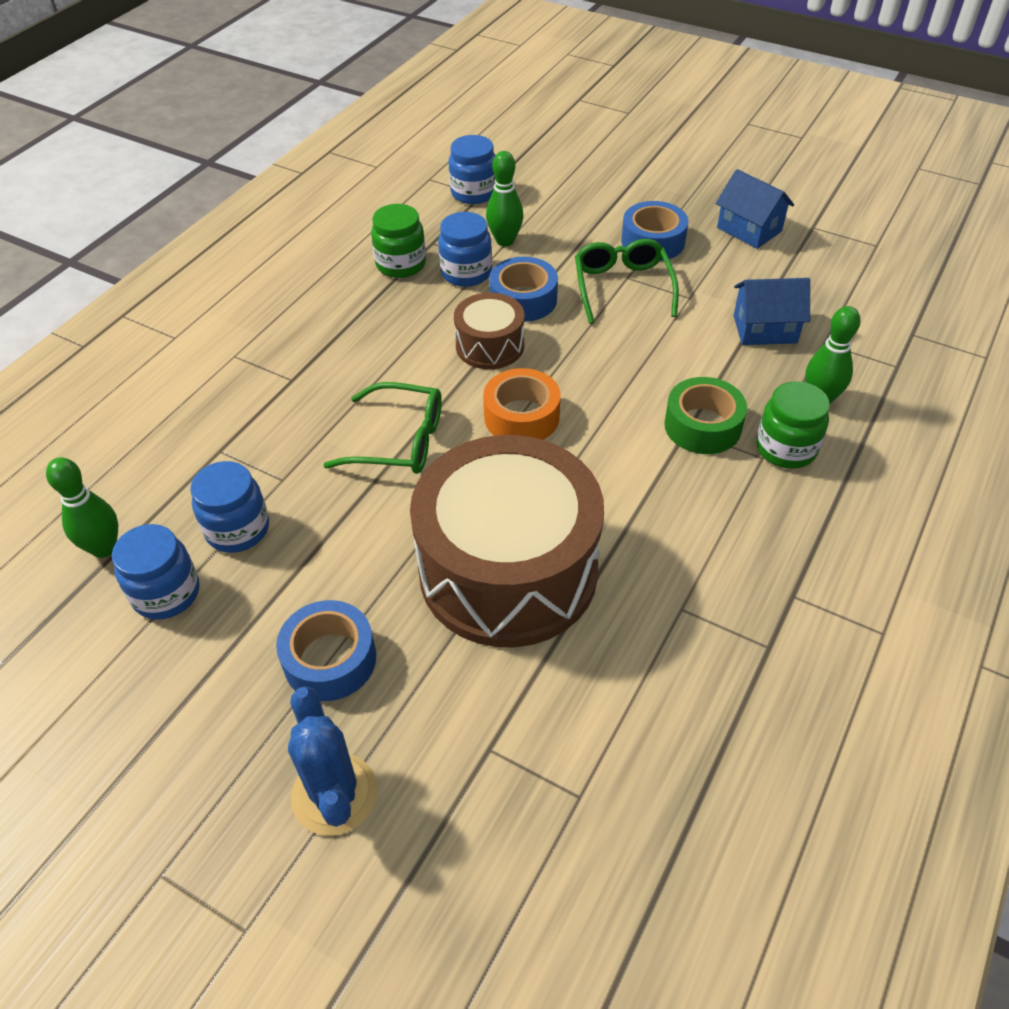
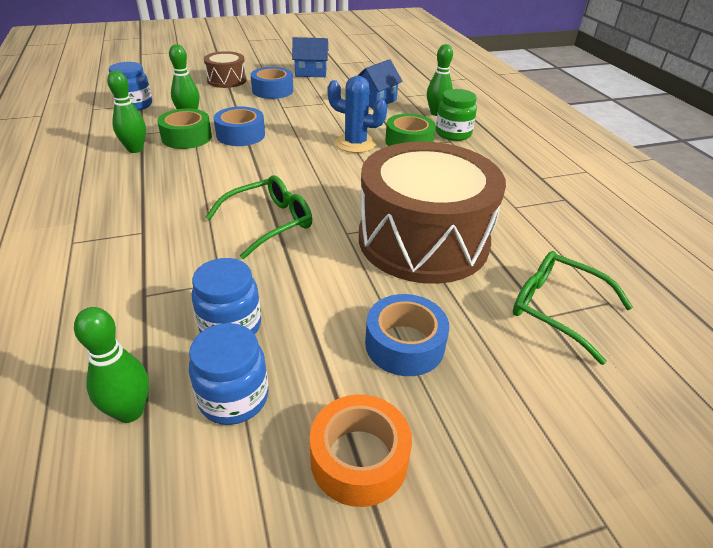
camera: 50 degrees left, 10 degrees down
(334, 794) = (521, 404): blue cactus -> blue cactus (355, 143)
(401, 264) = (135, 149): green jar -> green bowling pin
(466, 273) = (187, 137): blue jar -> green tape
(490, 346) = (253, 159): brown drum -> brown drum (226, 80)
(521, 416) = (321, 178): orange tape -> orange tape (359, 458)
(622, 287) = (286, 111): green glasses -> green glasses (557, 309)

